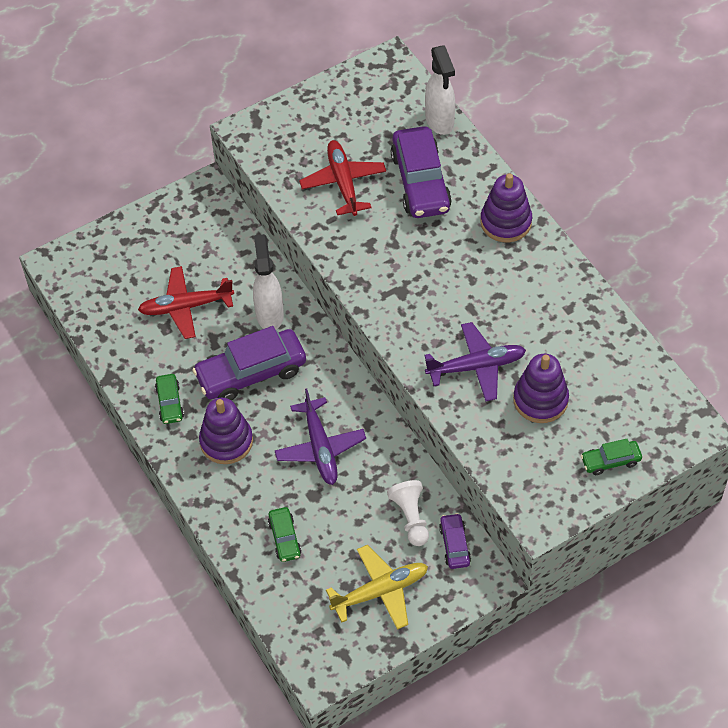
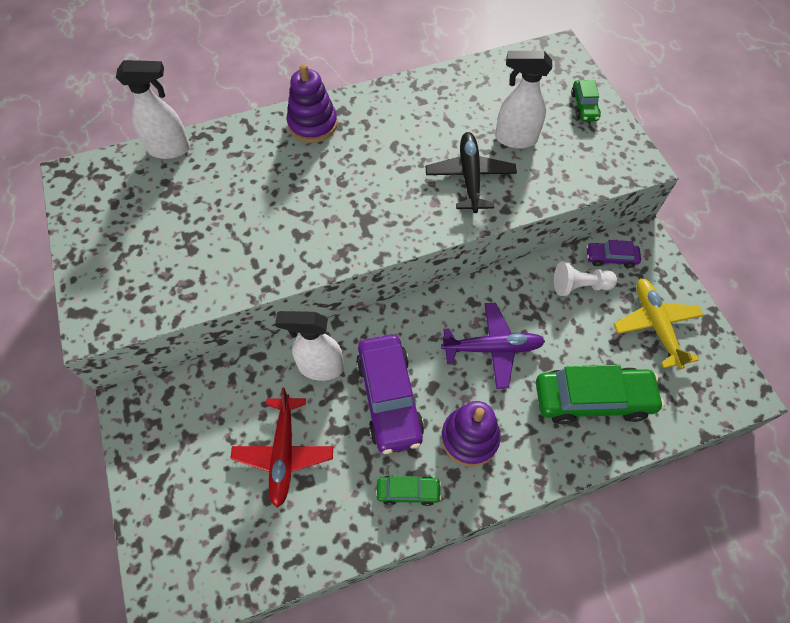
camera: 80 degrees left, 5 degrees up
(284, 538) = (592, 399): green car -> green car, size x2.01
(343, 183) = (211, 243): red plane -> none
(420, 182) = (238, 178): purple car -> none
(476, 367) = (470, 177): purple plane -> black plane
(540, 400) = (515, 139): purple stacking toy -> white spray bottle

